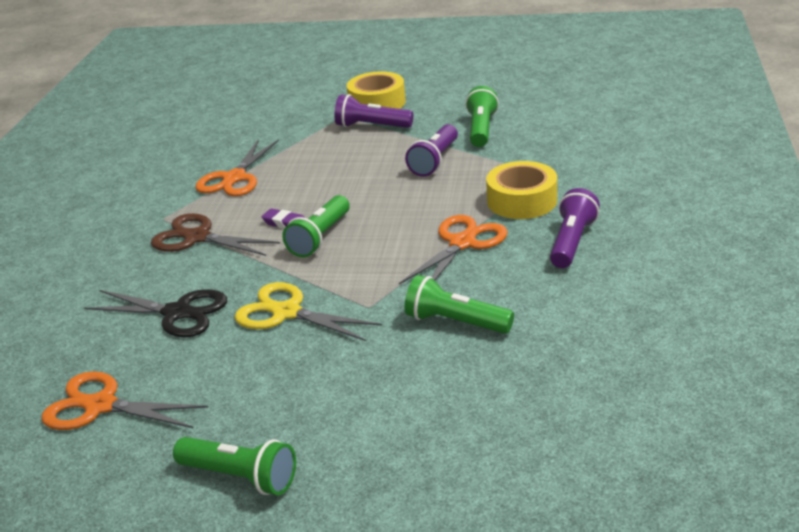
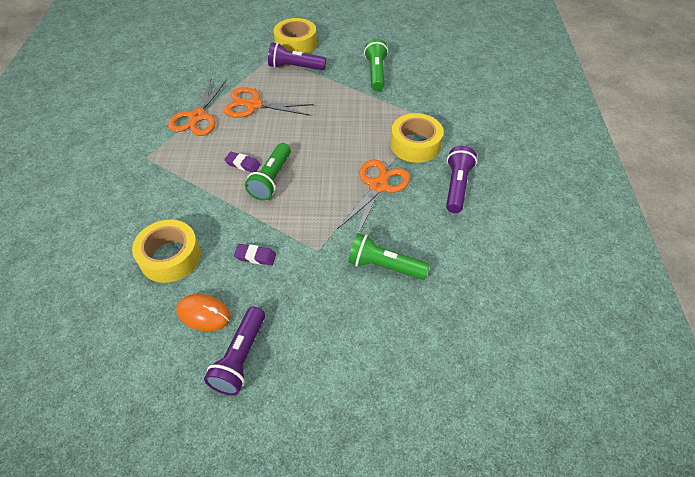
camera: 10 degrees left, 20 degrees up
(100, 406) = (120, 357): orange scissors -> orange scissors (253, 105)
(177, 313) = (170, 257): black scissors -> yellow tape
(197, 237) = (176, 178): brown scissors -> none
(211, 367) = (204, 314): none -> orange mouse
(240, 477) = (242, 431): green flashlight -> none
(286, 313) = (255, 256): yellow scissors -> purple eraser
(435, 161) = (346, 103): purple flashlight -> purple flashlight (240, 358)

